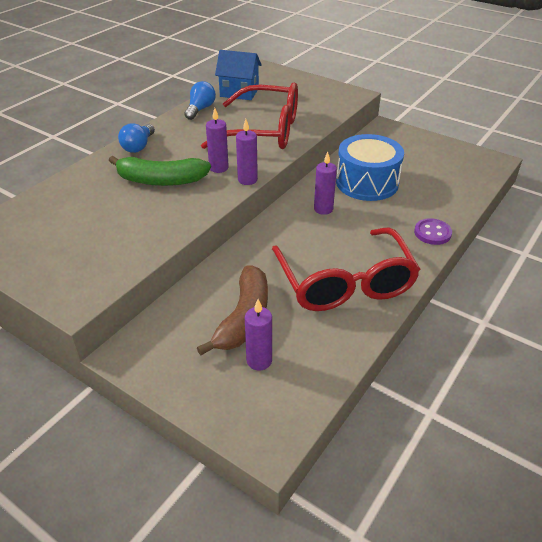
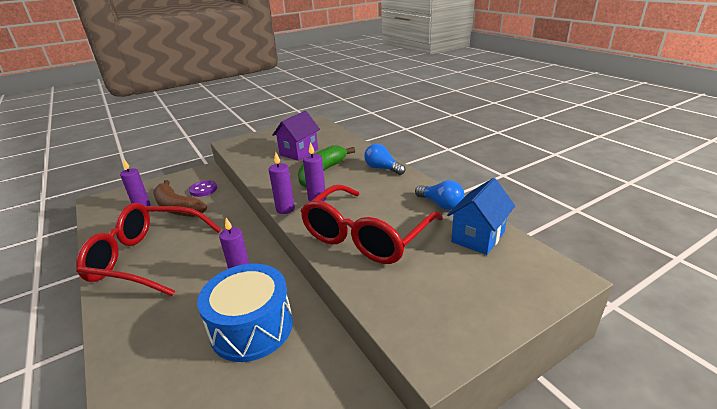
camera: 115 degrees right, 10 degrees down
(103, 215) = (299, 152): none -> purple house
(432, 233) = (122, 345): purple button -> purple button (203, 189)

